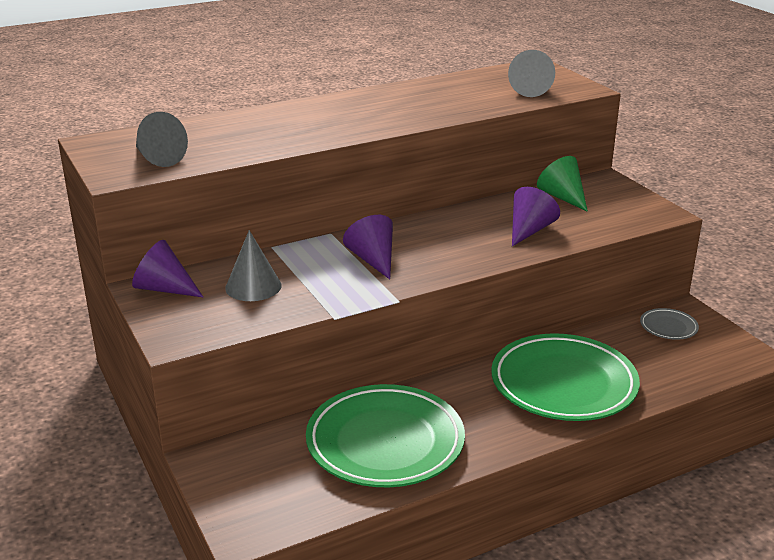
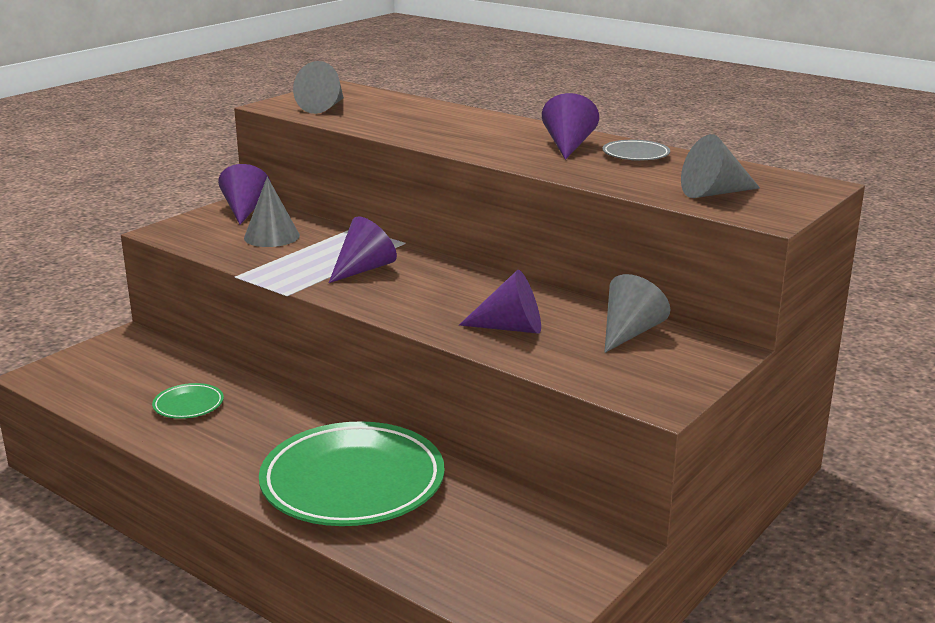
camera: 65 degrees right, 5 degrees down
(385, 442) = (188, 405): green plate -> green plate, size x0.43
(387, 102) = (568, 146): none -> purple cone
(562, 197) = (629, 333): green cone -> grey cone
(668, 327) = (549, 539): grey plate -> grey plate (635, 155)

